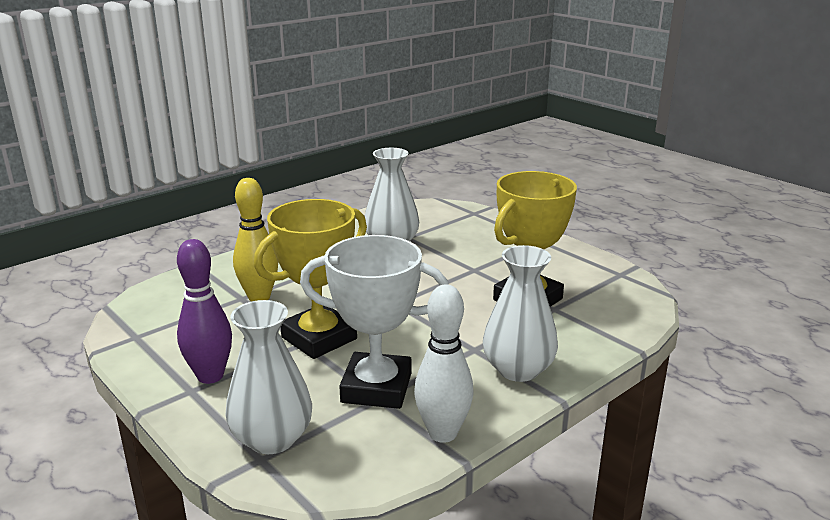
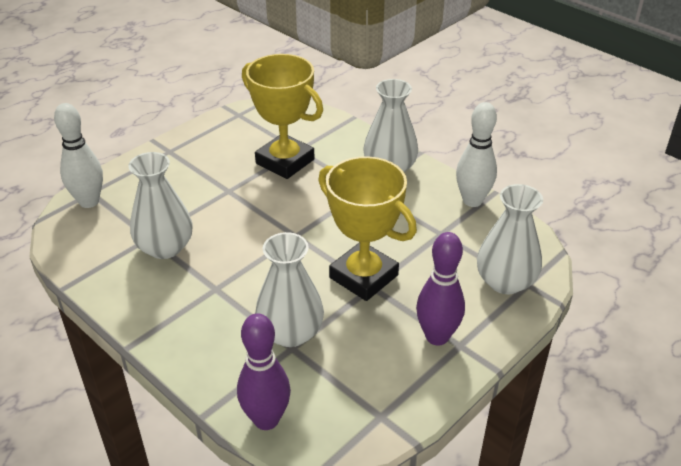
camera: 95 degrees left, 15 degrees up
(170, 285) = (266, 419): none -> purple bowling pin
(259, 297) = (290, 333): yellow bowling pin -> white vase
(376, 388) = (429, 235): white trophy -> none
(460, 213) = (89, 202): none -> white bowling pin

